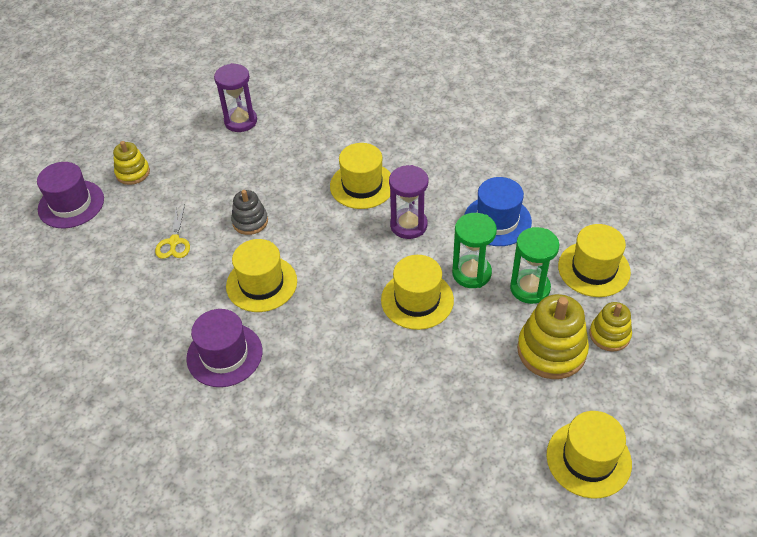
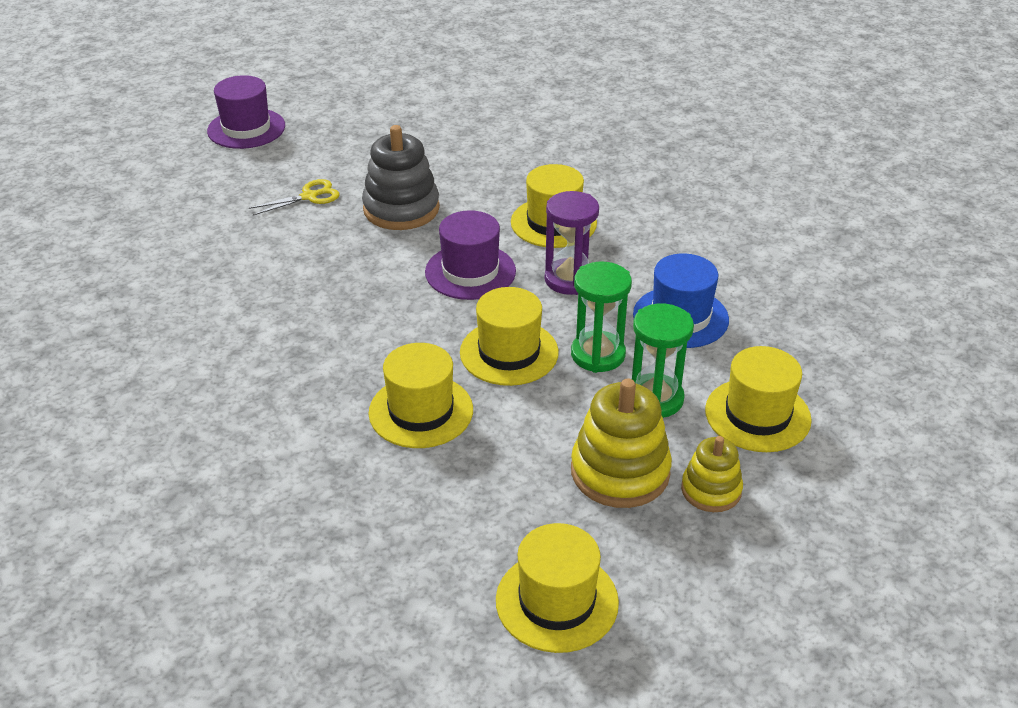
camera: 30 degrees right, 10 degrees down
(133, 173) = (328, 124): yellow stacking toy -> none
(174, 242) = (309, 196): yellow scissors -> yellow scissors turned 150 degrees counterclockwise
(224, 355) = (260, 312): purple hat -> purple hat (470, 272)
(240, 121) = (479, 119): purple hourglass -> none
(250, 221) = (401, 209): grey stacking toy -> grey stacking toy, size x1.68
(261, 283) = (358, 267): yellow hat -> yellow hat (421, 411)

